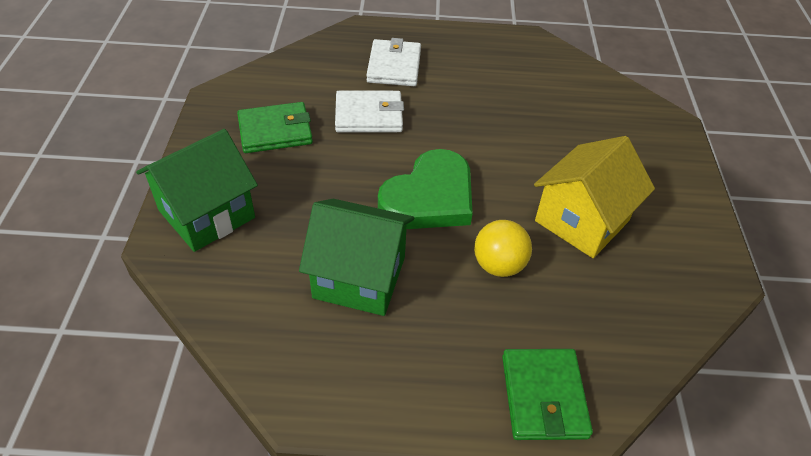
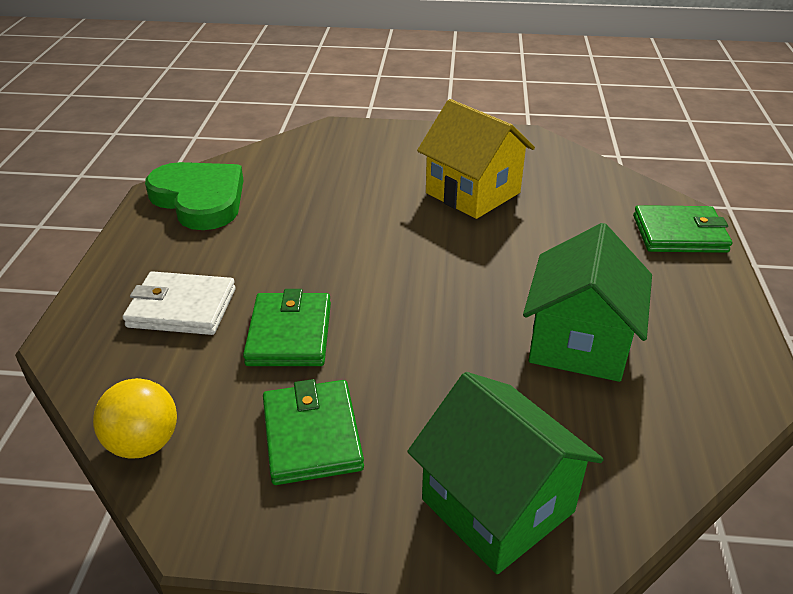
camera: 85 degrees left, 10 degrees down
(369, 115) = (289, 334): white wallet -> green wallet
(430, 197) = (447, 286): green heart -> green heart (200, 199)
(498, 265) = (539, 245): yellow ball -> yellow ball (144, 443)

